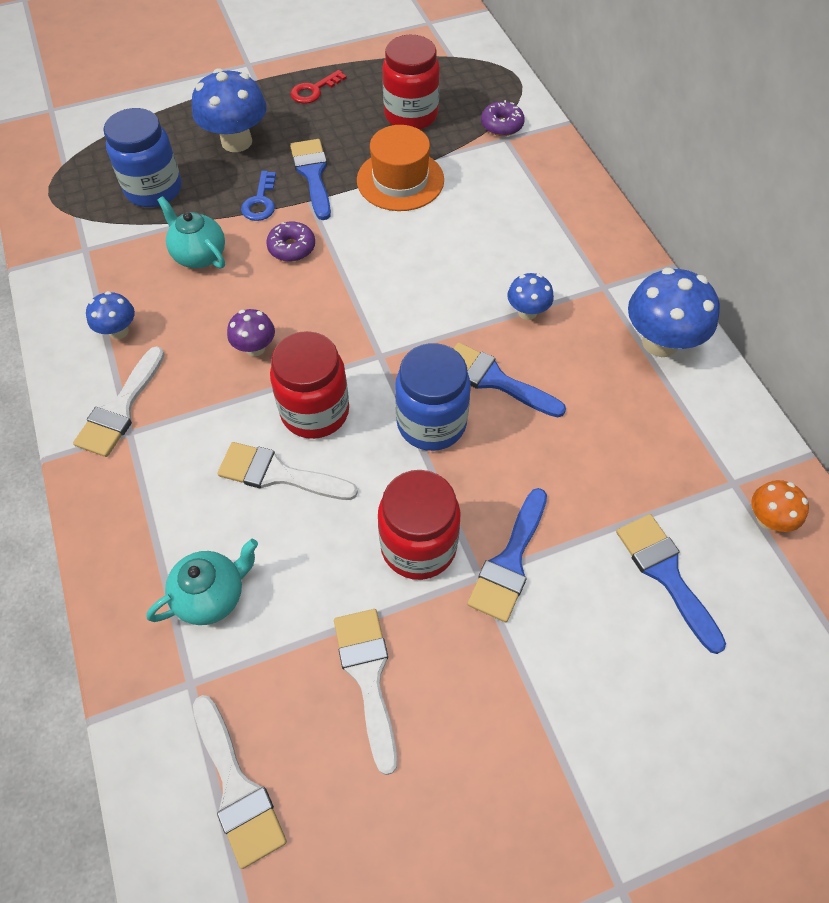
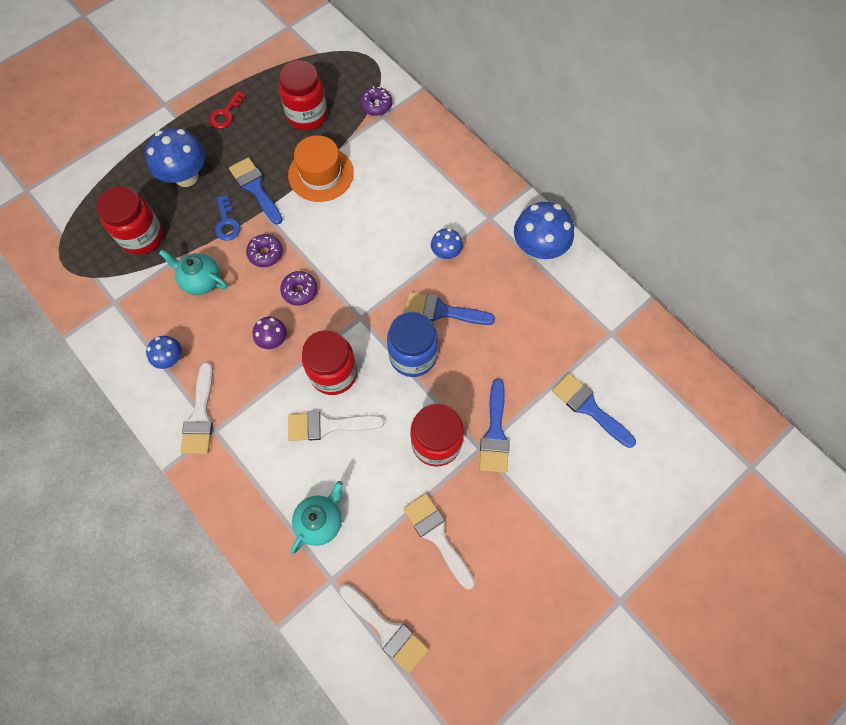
camera: 20 degrees left, 10 degrees up
(154, 189) = (142, 237): blue jar -> red jar
(315, 301) = (299, 291): none -> purple donut
(768, 519) = (638, 351): orange mushroom -> none

